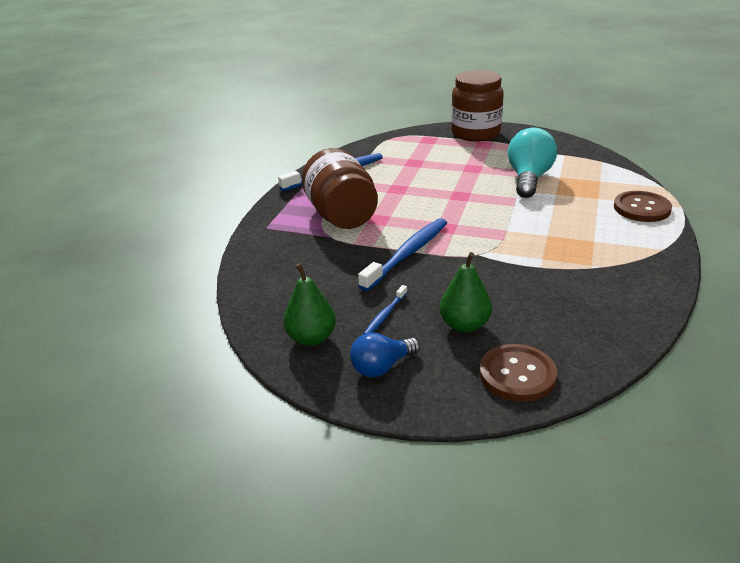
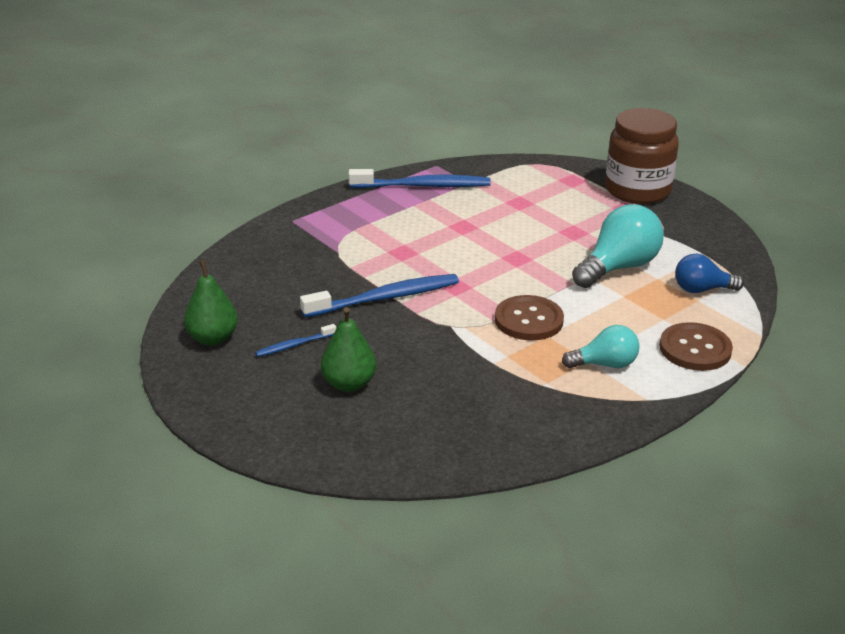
camera: 30 degrees right, 0 degrees up
(341, 216) = (373, 235): brown jar -> none
(382, 367) = (238, 386): blue light bulb -> blue light bulb (702, 289)
(517, 374) = (337, 443): brown button -> brown button (528, 320)
(607, 238) = (605, 364): none -> turquoise light bulb

